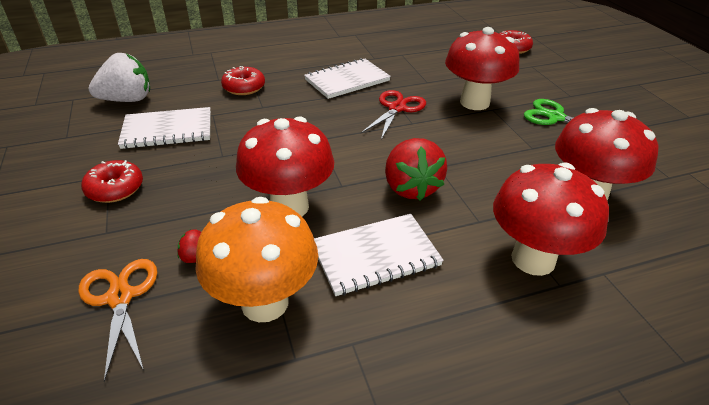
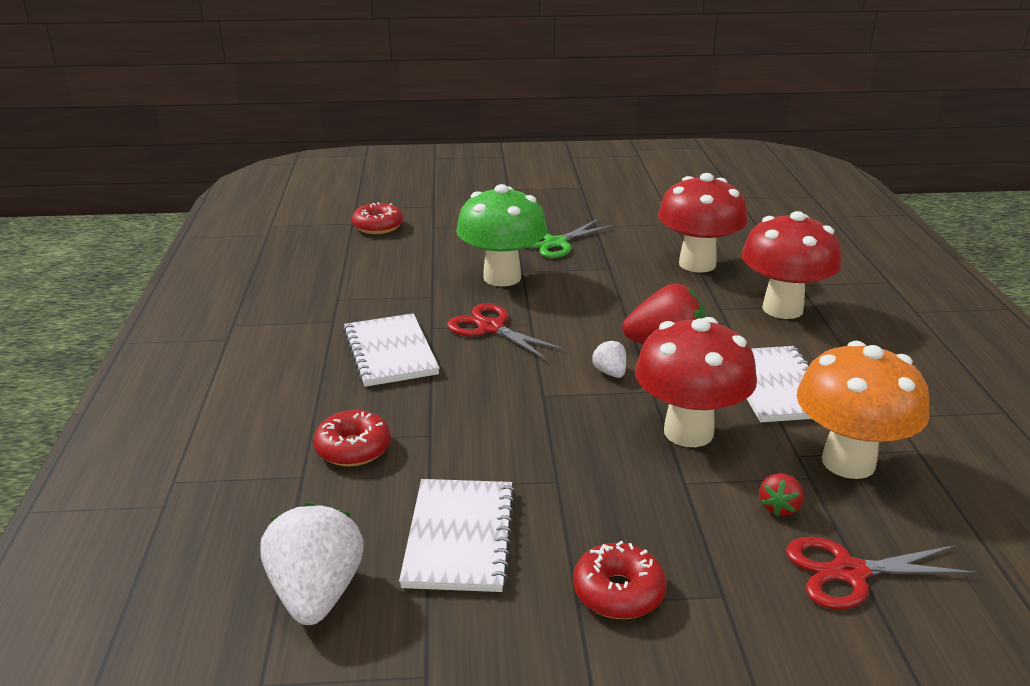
camera: 75 degrees left, 10 degrees down
(120, 297) = (849, 572): orange scissors -> red scissors
(359, 163) = (610, 373): none -> white strawberry
(474, 102) = (502, 277): red mushroom -> green mushroom

